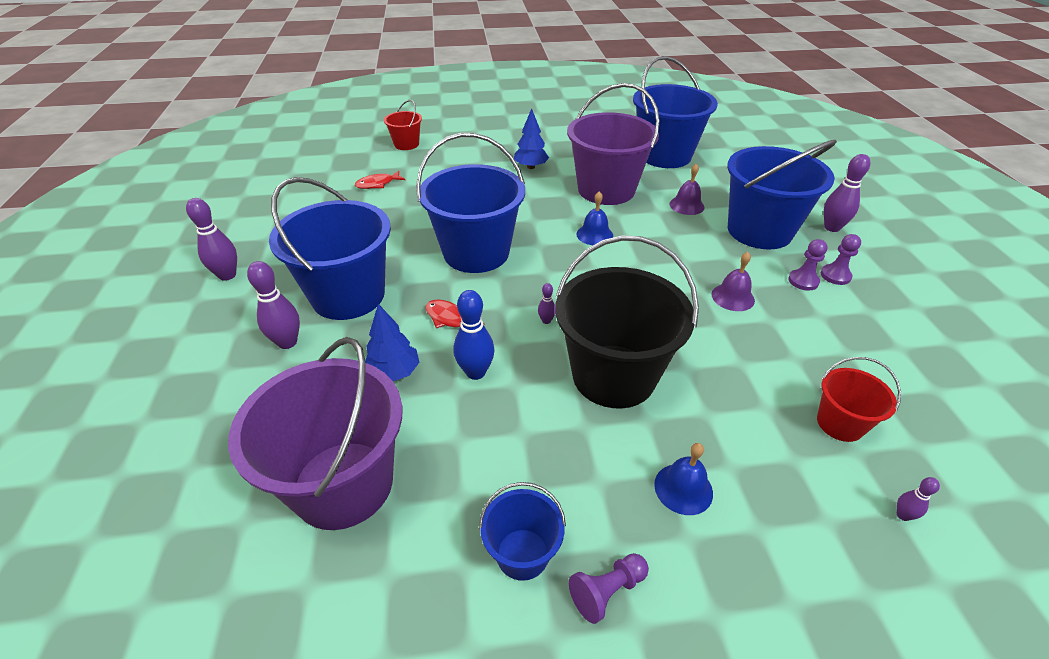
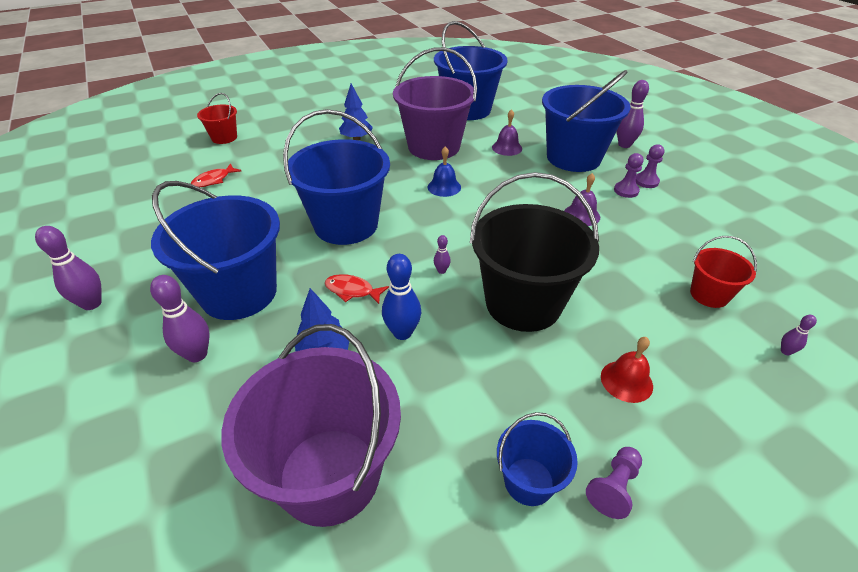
camera: 20 degrees left, 0 degrees up
(683, 488) = (626, 381): blue bell -> red bell

